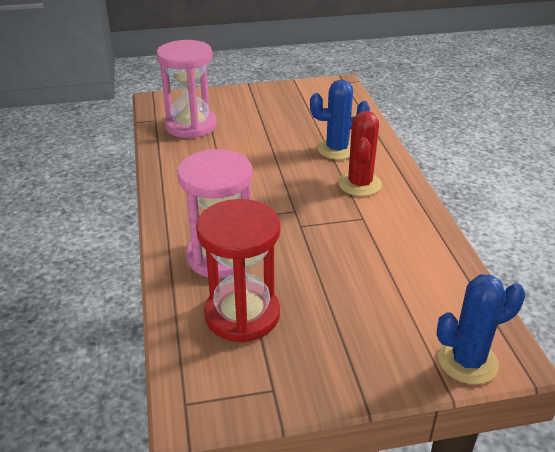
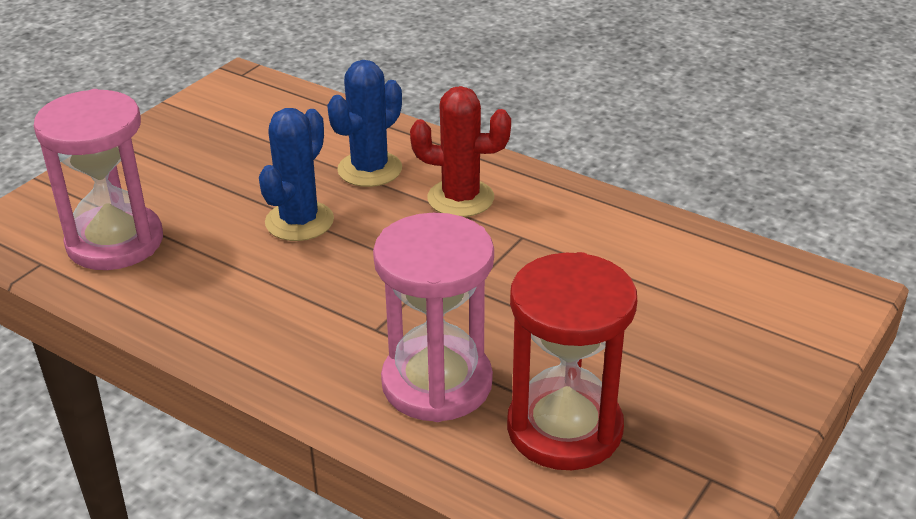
camera: 45 degrees left, 0 degrees up
(360, 184) = (460, 198): red cactus -> red cactus turned 45 degrees counterclockwise
(467, 361) = (820, 319): blue cactus -> blue cactus (299, 221)

